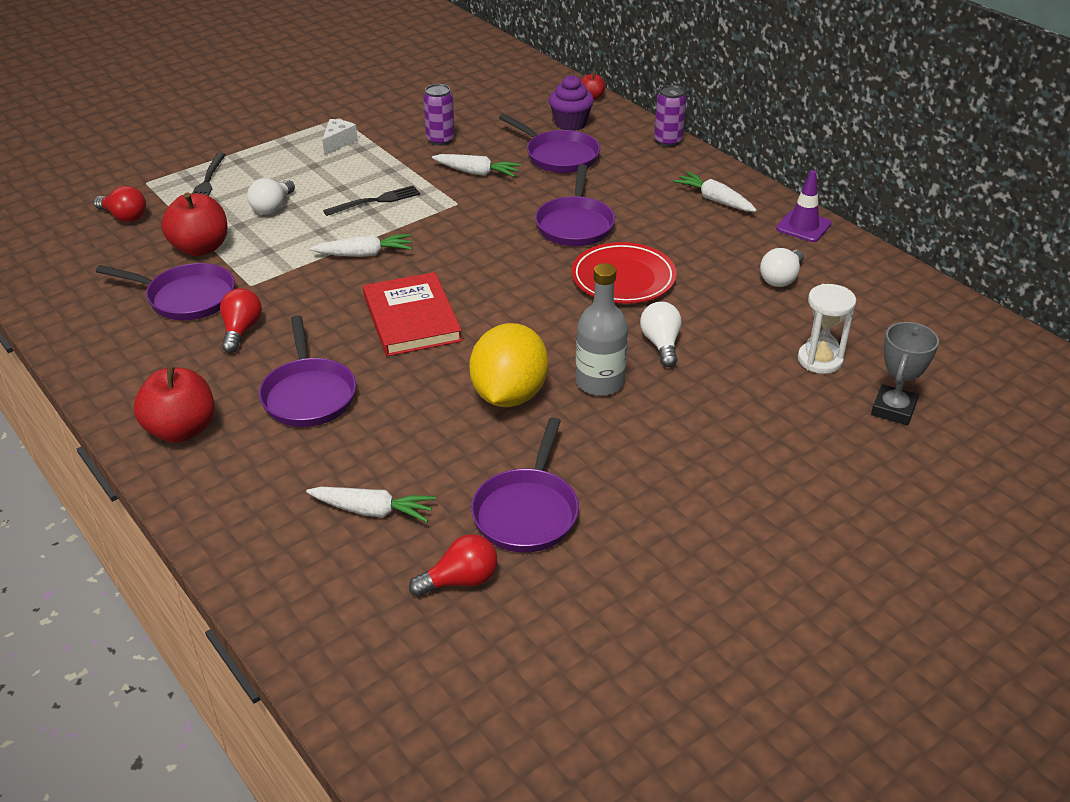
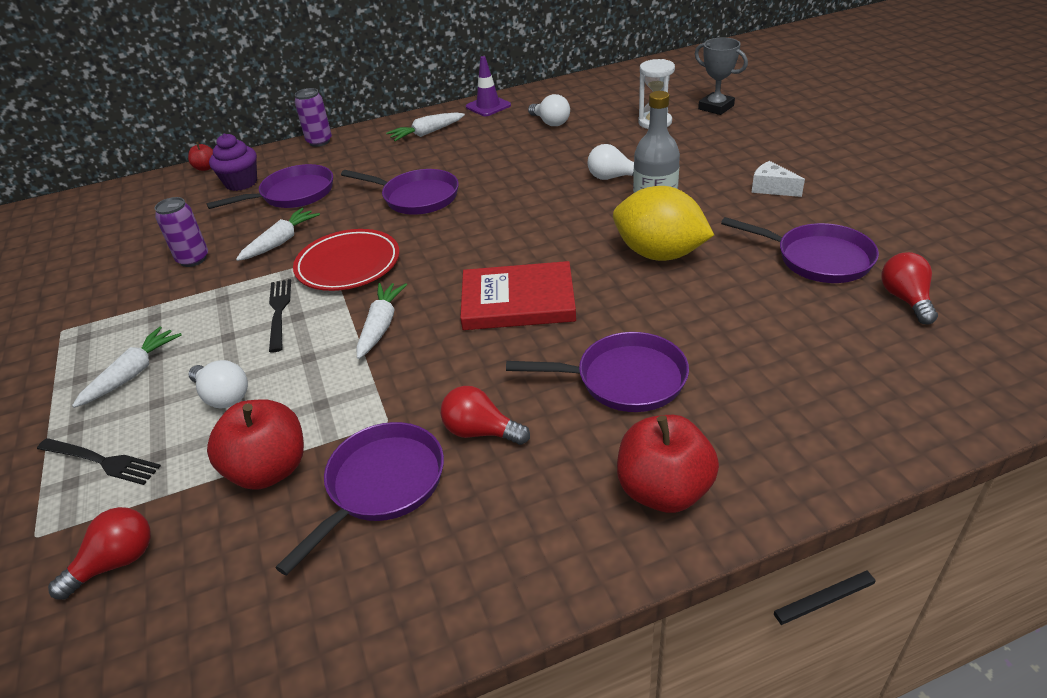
camera: 70 degrees left, 0 degrees up
(338, 143) = (122, 334): white cheese -> white cheese (771, 188)
(372, 511) = (815, 344): white carrot -> white carrot (133, 374)
(623, 278) = (514, 183): red plate -> red plate (348, 265)

